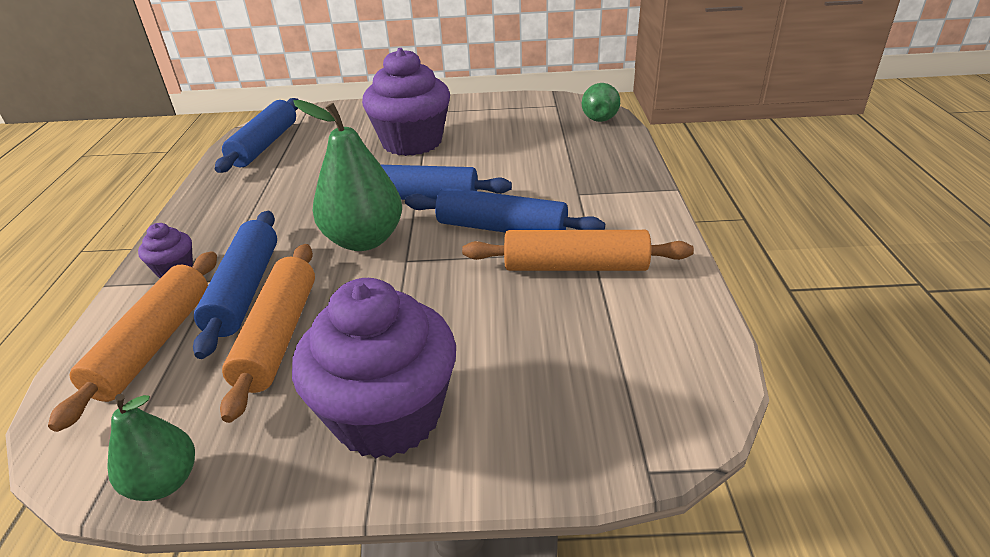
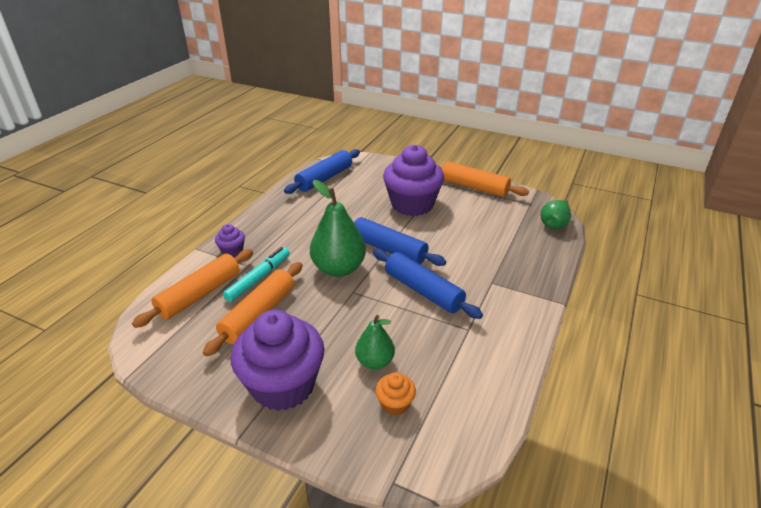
camera: 25 degrees right, 0 degrees up
(165, 482) = (166, 374): green pear -> green pear (375, 362)
(245, 290) = (258, 278): blue rolling pin -> turquoise marker
(571, 371) = (395, 404): none -> orange cupcake
(575, 266) = (449, 336): orange rolling pin -> orange rolling pin (474, 187)

